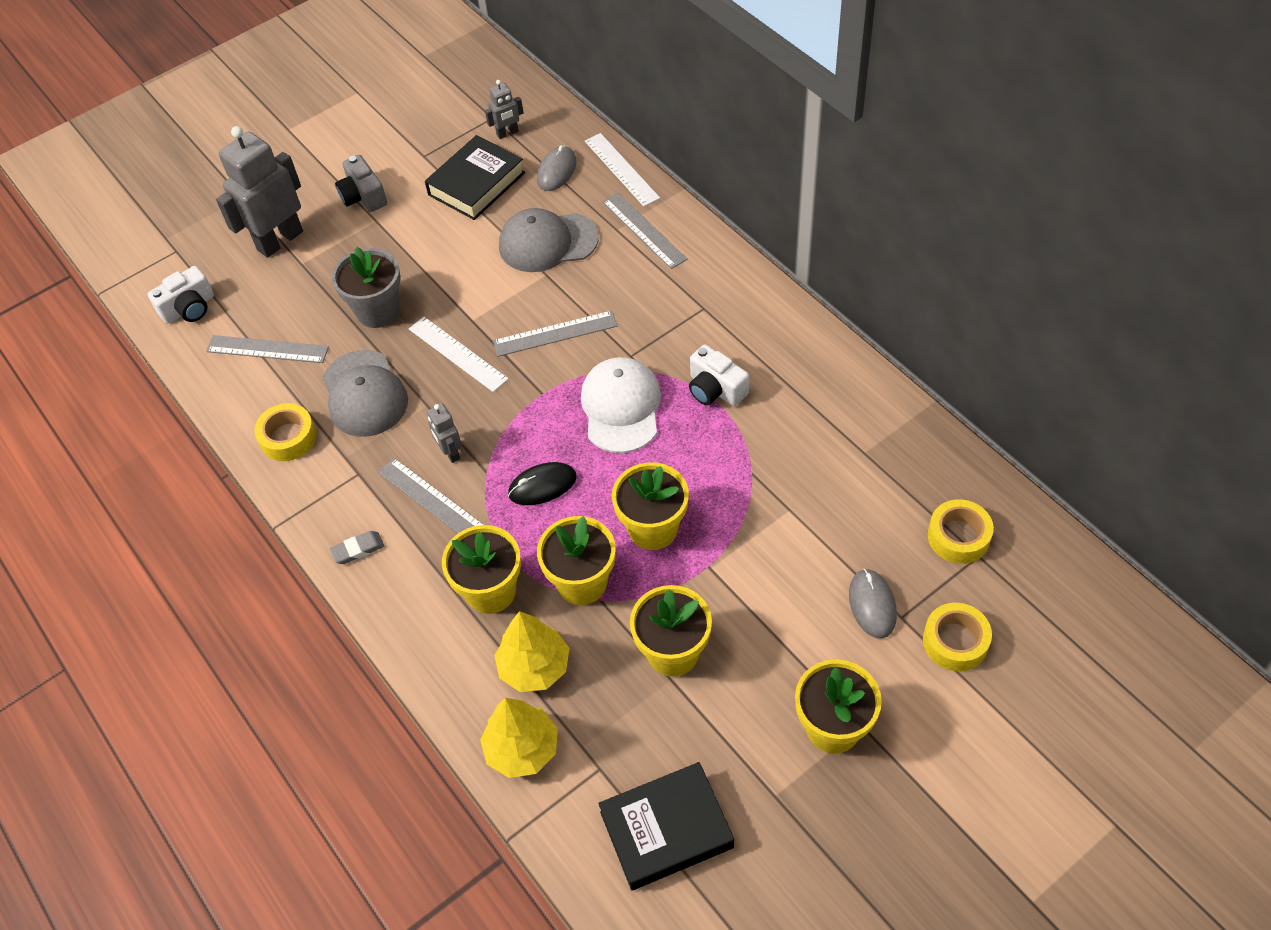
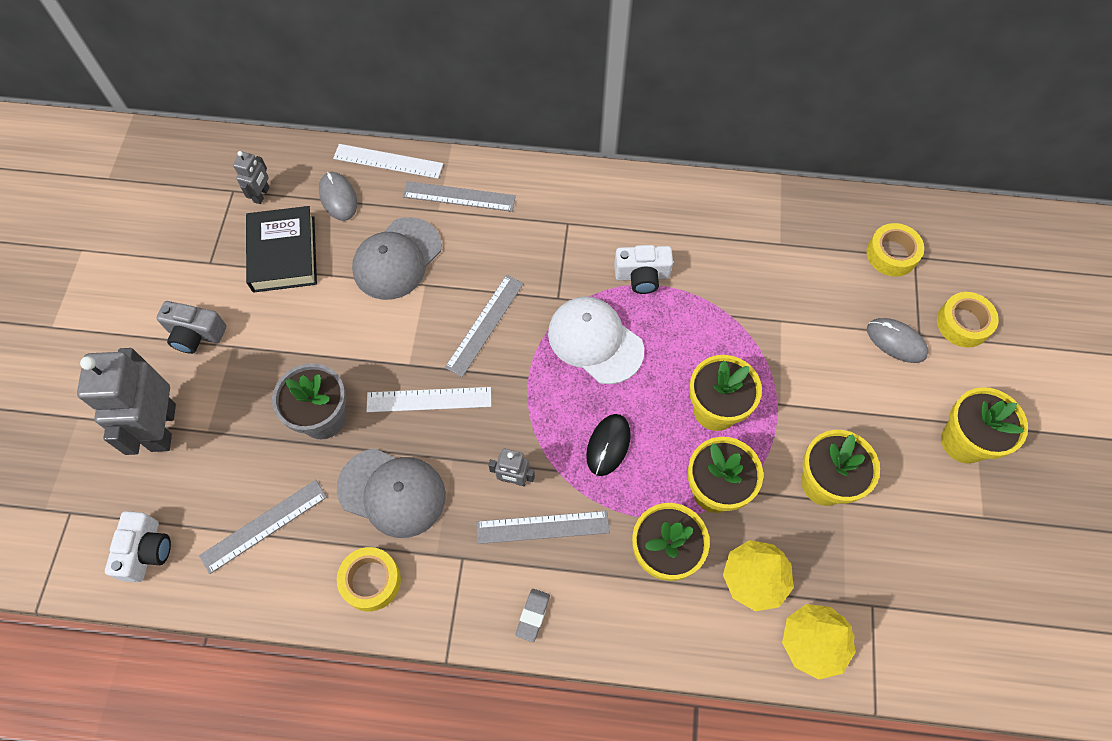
camera: 50 degrees left, 10 degrees up
(666, 830) = (954, 604): black book -> none

